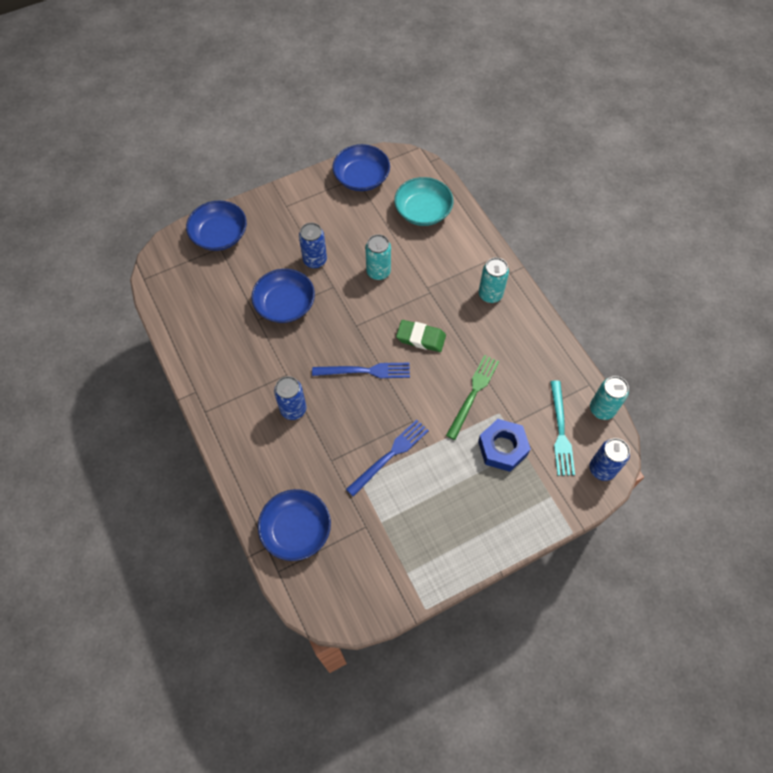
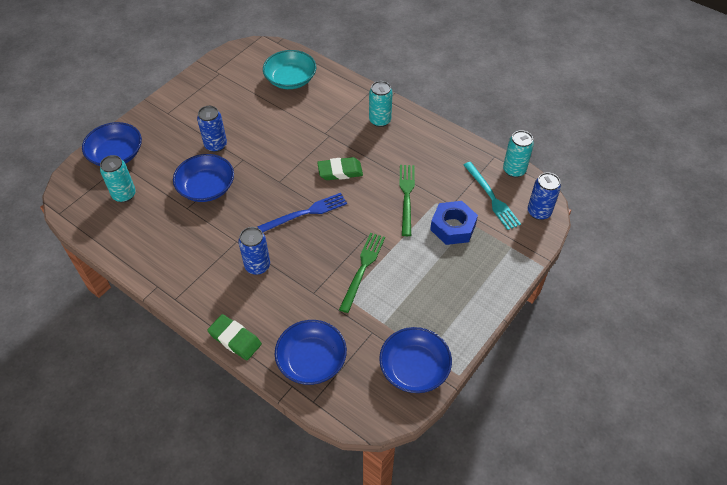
camera: 25 degrees left, 10 degrees down
(238, 477) = (235, 339): none -> green eraser
(361, 177) = (224, 71): blue bowl -> blue bowl (414, 368)
(378, 272) = (277, 135): turquoise can -> turquoise can (124, 195)
(390, 455) = (362, 269): blue fork -> green fork

